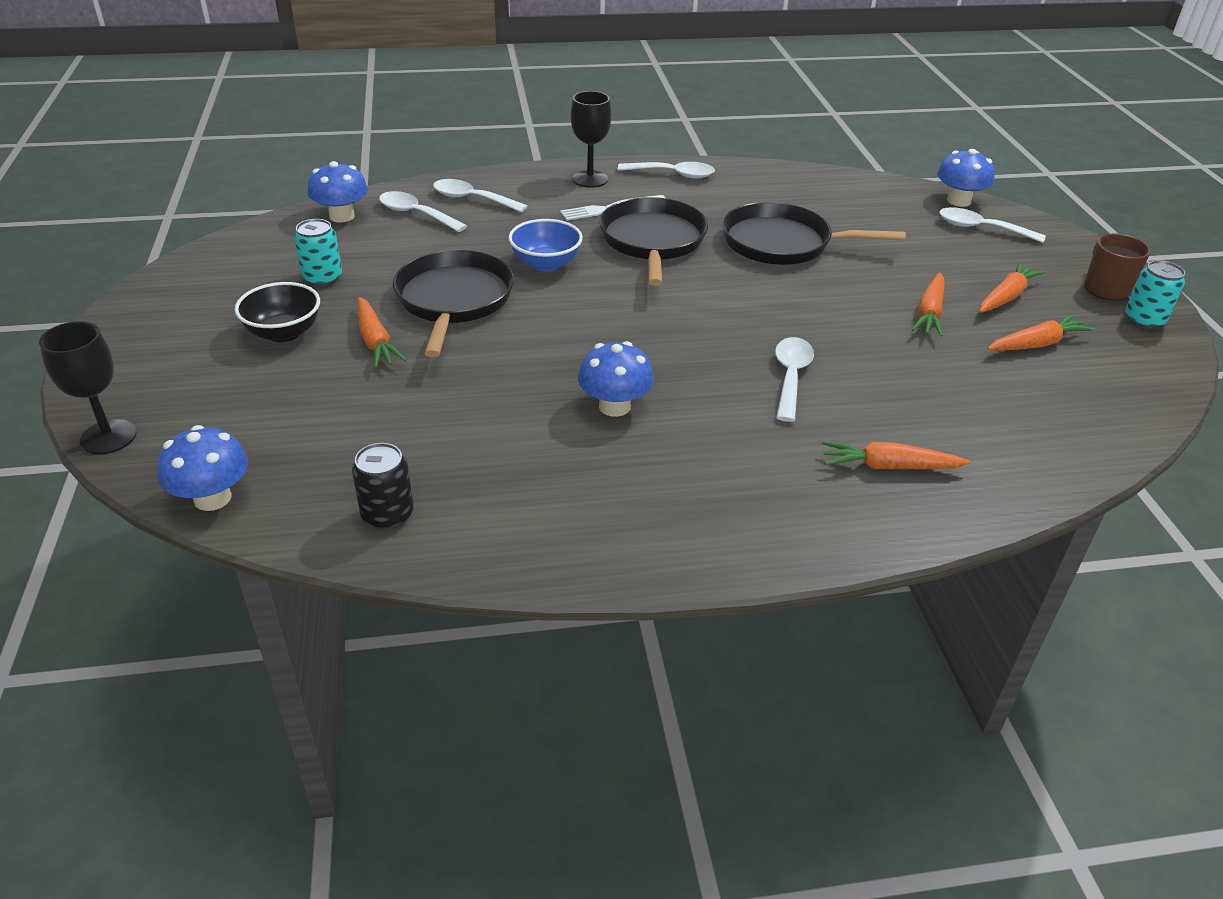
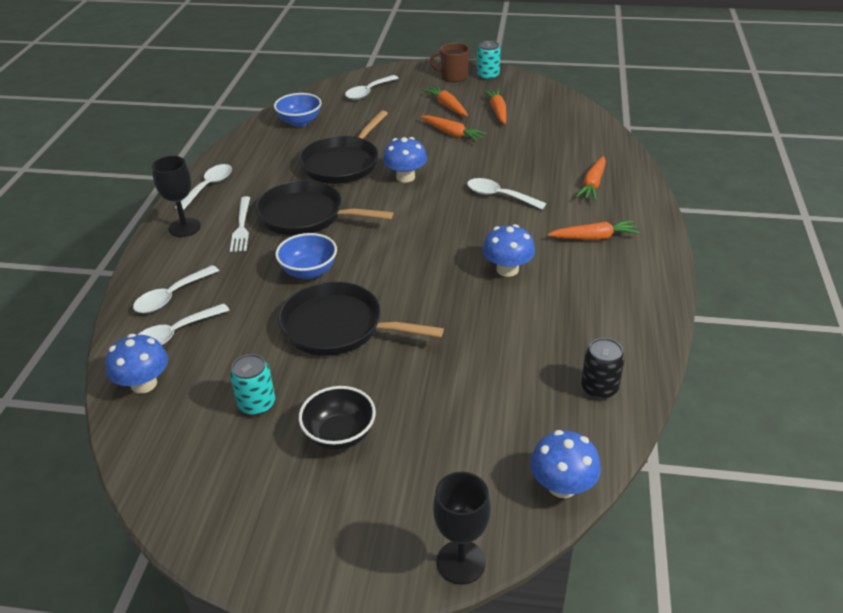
camera: 70 degrees left, 0 degrees up
(375, 341) = (378, 377): orange carrot -> orange carrot (594, 237)
(857, 197) = (300, 122): none -> blue bowl
(959, 201) = (330, 90): blue mushroom -> blue mushroom (405, 177)

